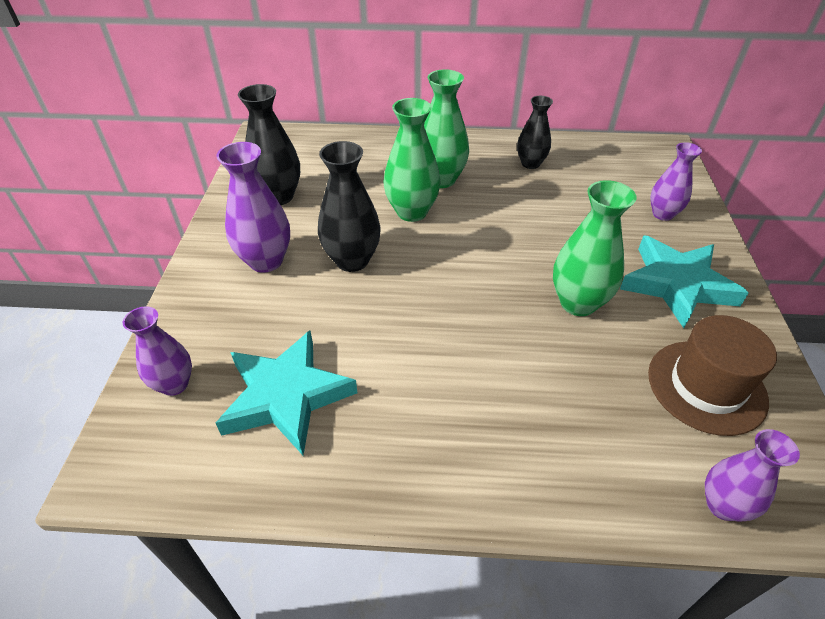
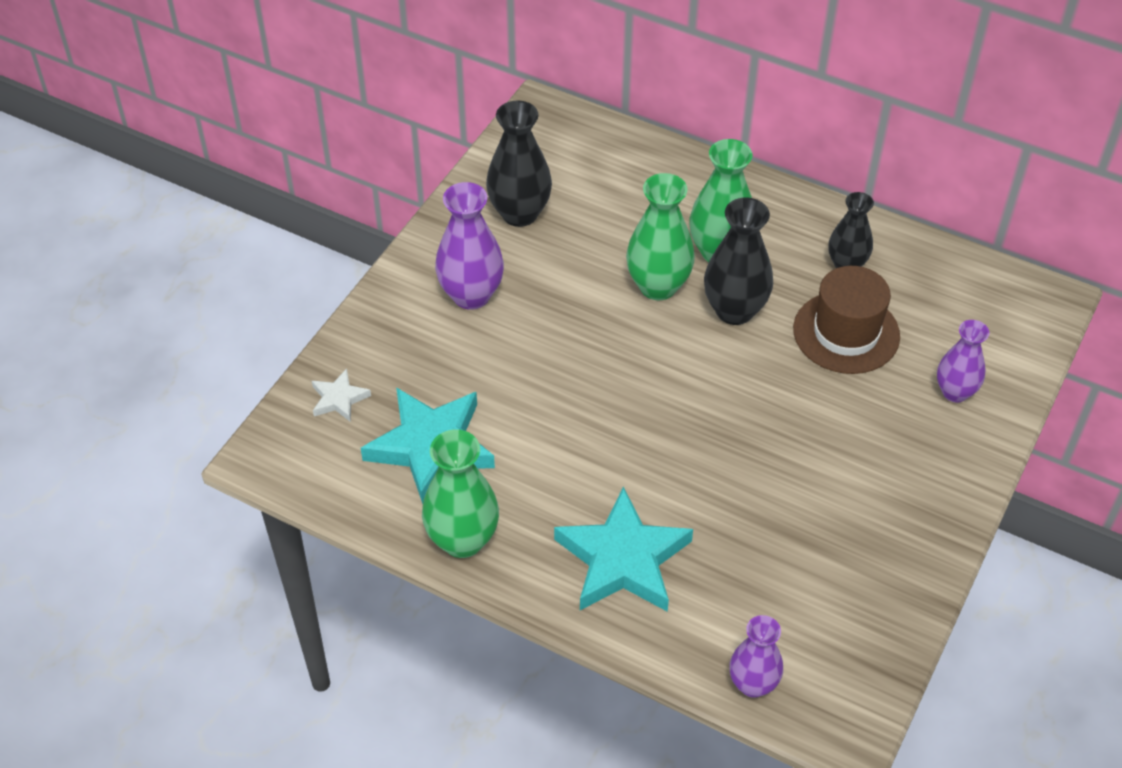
camera: 25 degrees right, 5 degrees up
(174, 384) = (339, 399): purple vase -> white star
(352, 260) = (560, 326): black vase -> black vase (734, 310)
(578, 303) = (767, 461): green vase -> green vase (462, 540)
(677, 284) = (893, 481): turquoise star -> turquoise star (623, 559)
(706, 386) = (828, 589): brown hat -> brown hat (846, 332)

